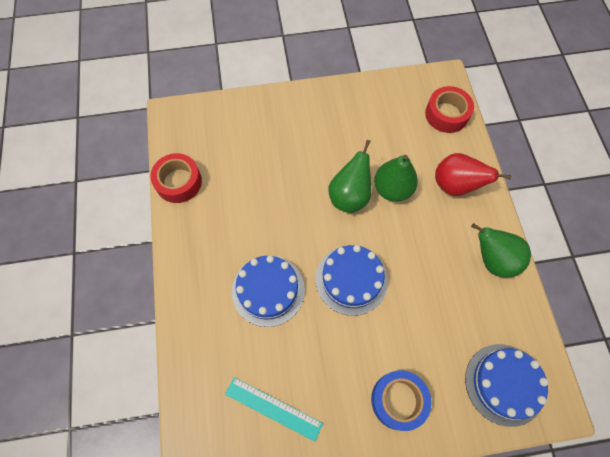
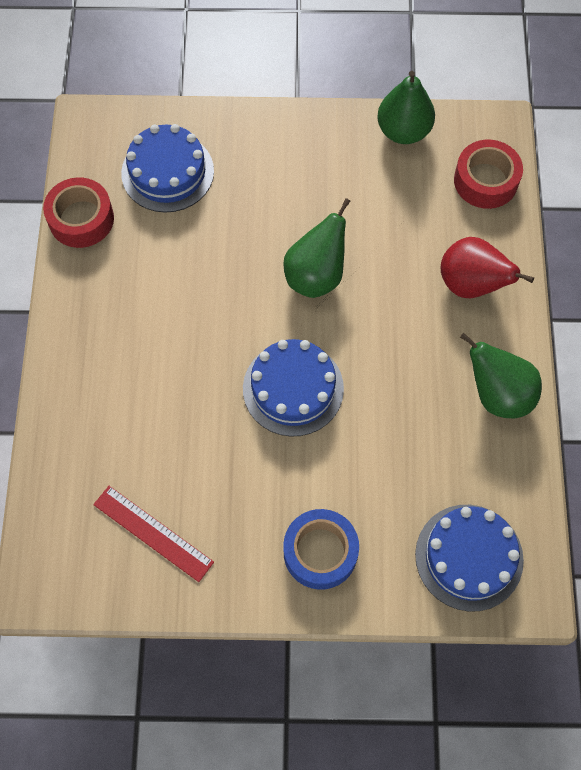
camera: 10 degrees right, 0 degrees up
(268, 290) = (176, 383): blue cake -> blue cake (167, 172)
(273, 408) = (153, 533): turquoise ruler -> red ruler
(392, 189) = (379, 275): green pear -> green pear (403, 131)

